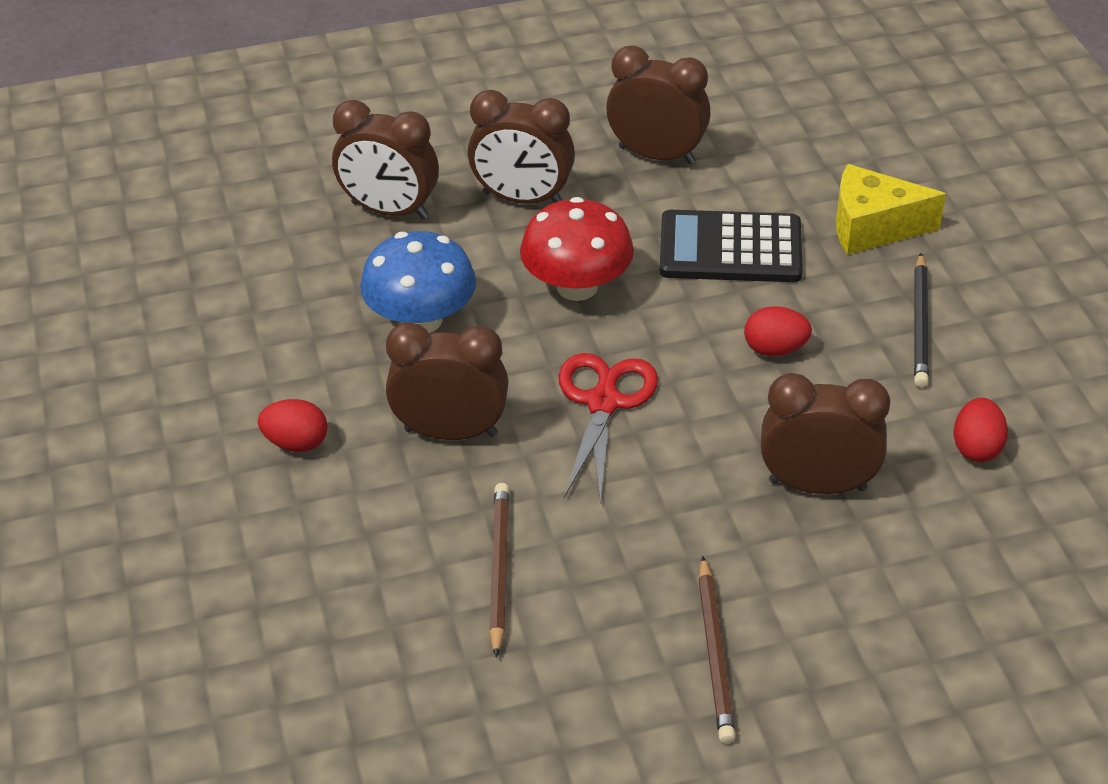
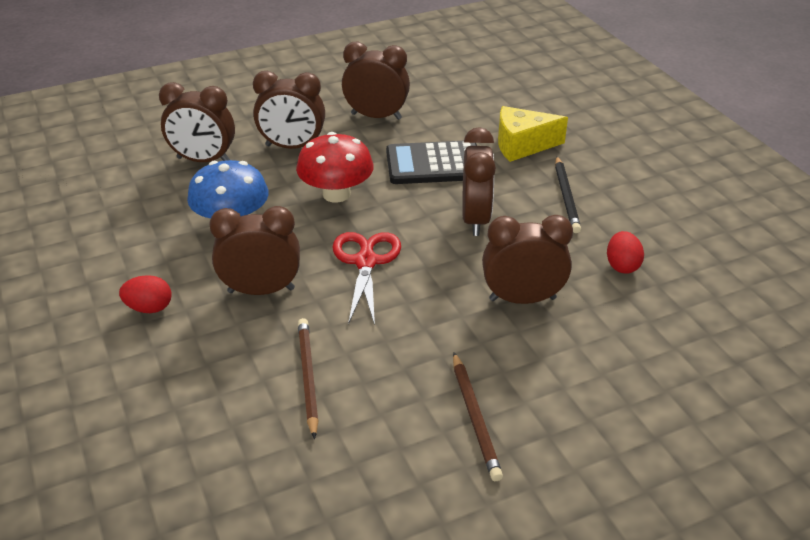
camera: 10 degrees left, 5 degrees down
(775, 349) = (475, 219): red egg -> brown clock

